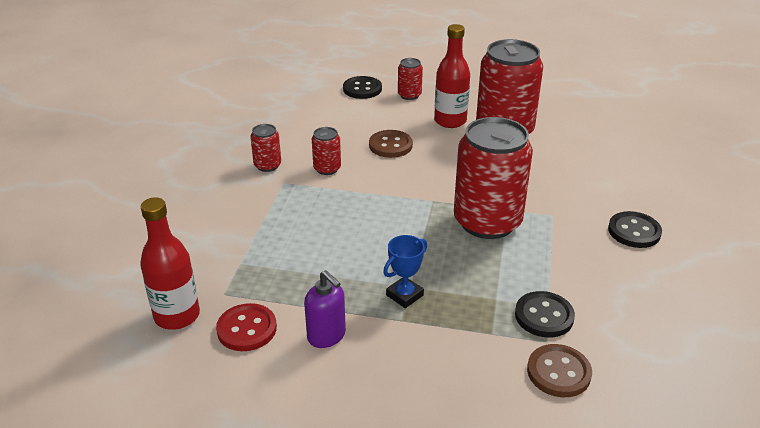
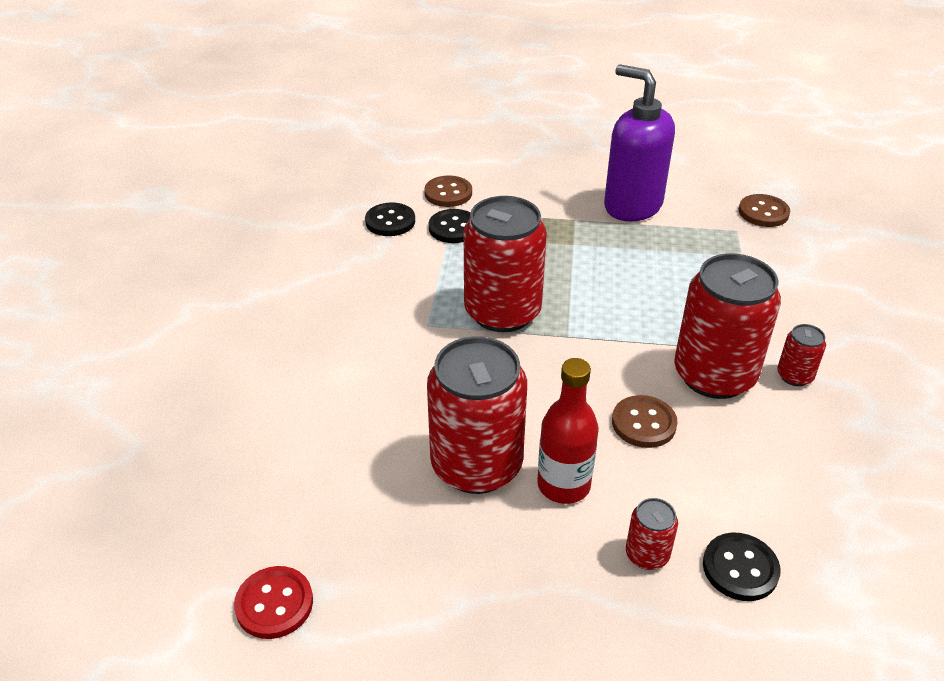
camera: 175 degrees right, 5 degrees up
(177, 316) = (763, 212): red bottle -> brown button
(247, 329) = (699, 207): red button -> red button (274, 604)
(327, 169) = (714, 375): red can -> red can, size x2.26
(327, 336) = (632, 206): purple soap dispenser -> purple soap dispenser, size x1.99
(404, 295) = (576, 237): blue trophy -> none
(634, 231) = (342, 310): black button -> black button (390, 221)

